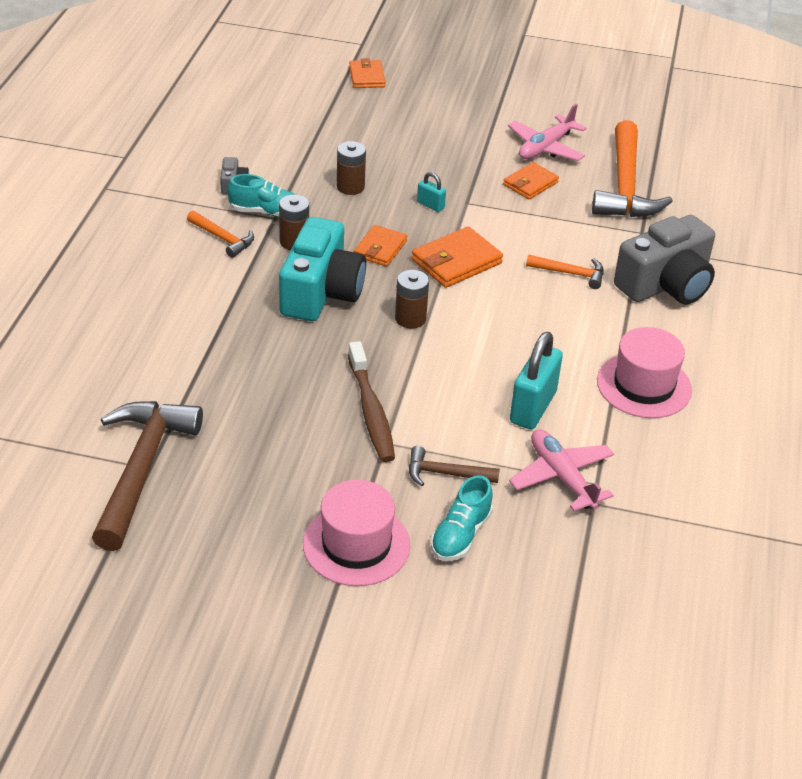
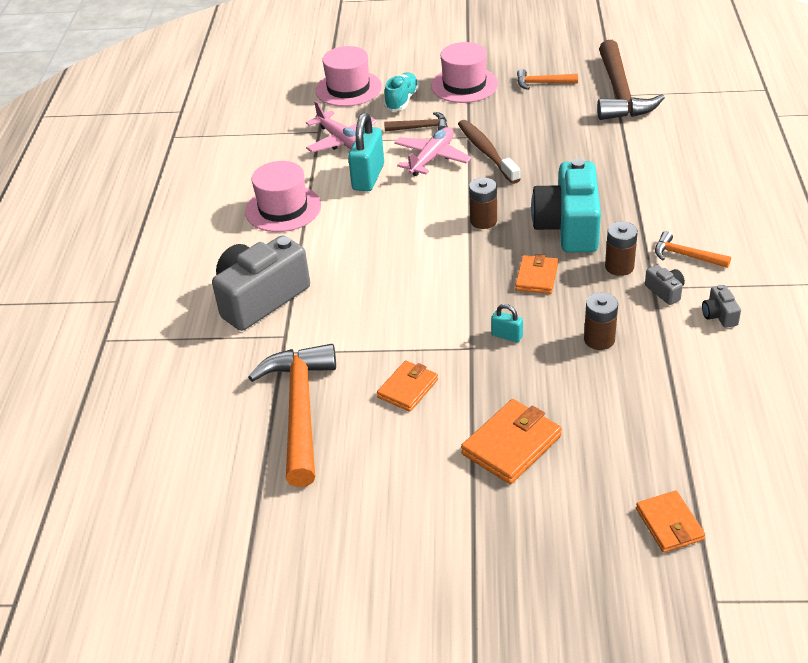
camera: 175 degrees right, 0 degrees up
(266, 212) = (665, 291): turquoise shoe -> grey camera
(456, 261) = (461, 280): orange wallet -> orange wallet (511, 445)
(540, 584) = (348, 89): none -> pink hat
(545, 147) = (399, 448): pink plane -> pink plane (432, 158)
(570, 273) = (351, 290): orange hammer -> orange hammer (542, 83)

